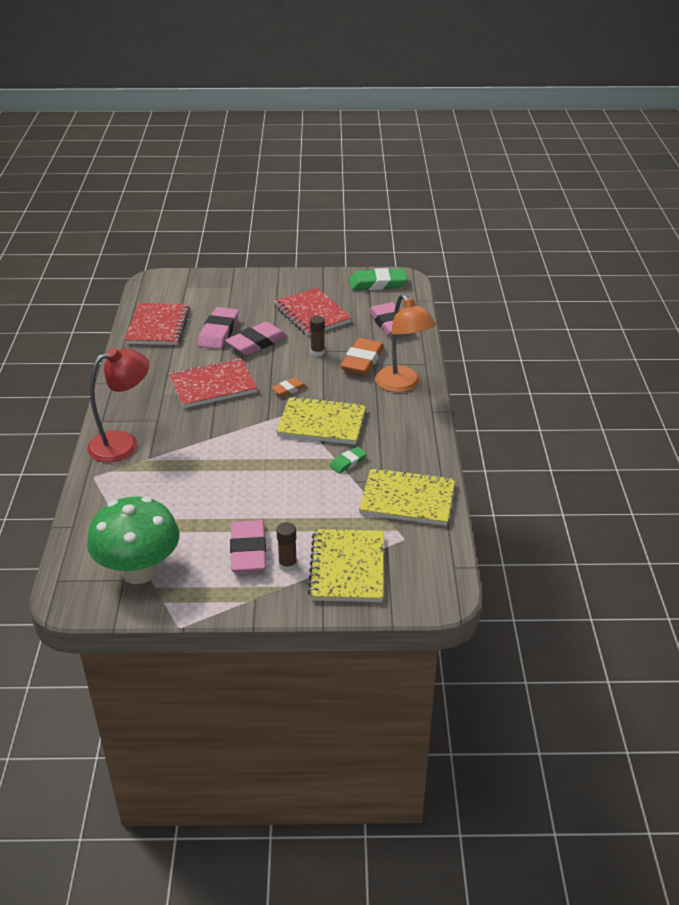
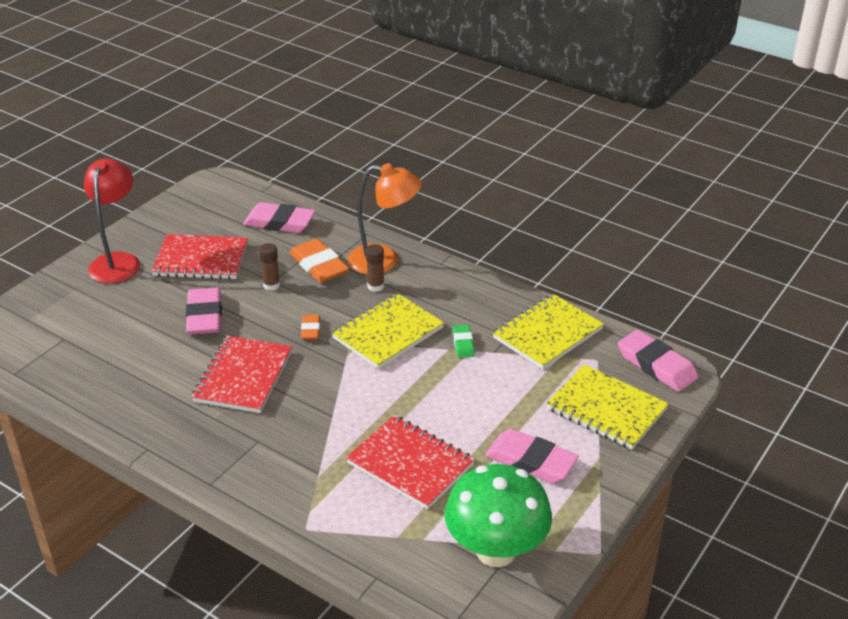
camera: 55 degrees left, 0 degrees up
(123, 443) = (271, 483): red lamp -> red lamp (117, 261)
(158, 326) = (80, 371): red notebook -> red notebook (410, 464)
(219, 332) = (151, 333): pink eraser -> pink eraser (656, 365)
(287, 565) = (572, 444): brown glue stick -> brown glue stick (375, 286)
(378, 284) = (204, 198): green eraser -> none

